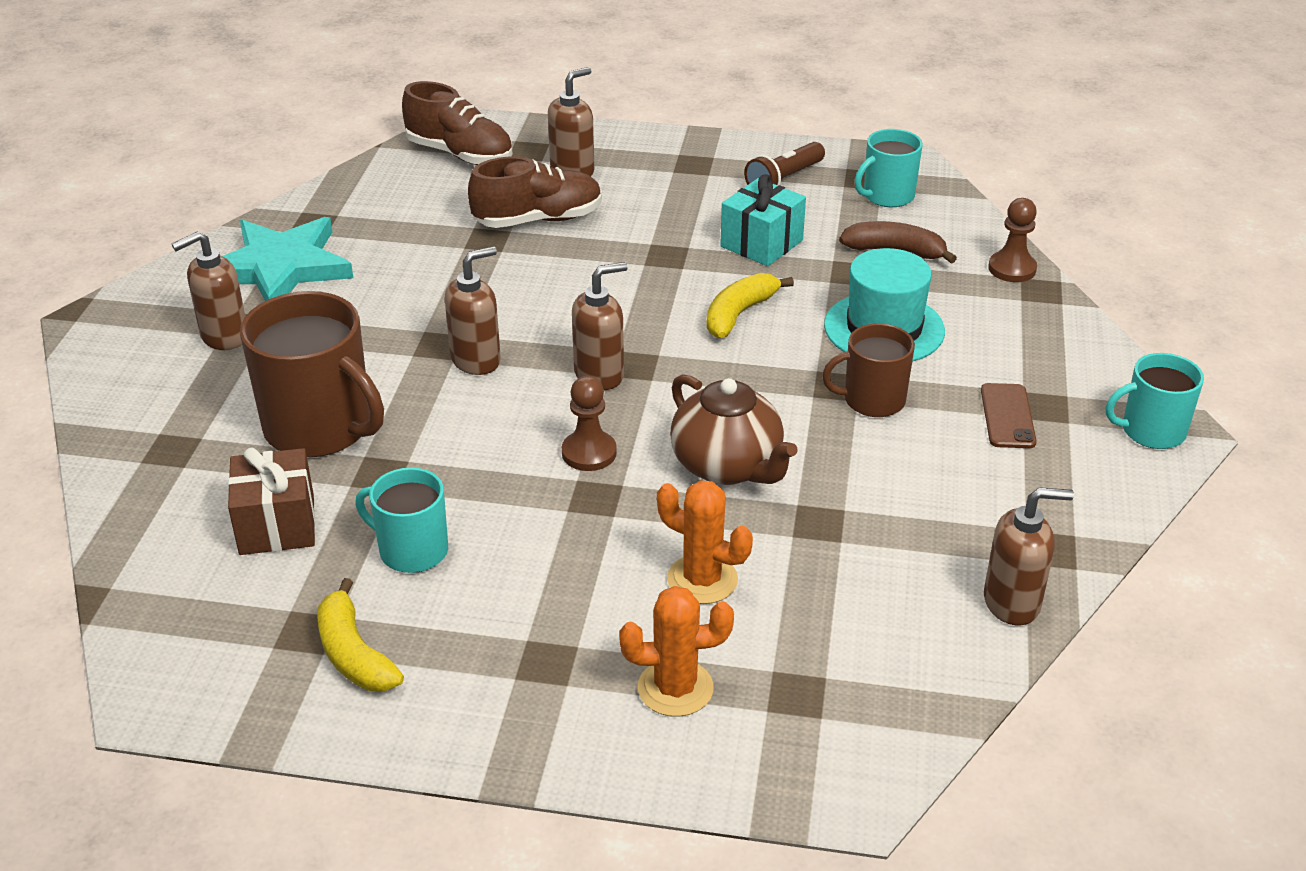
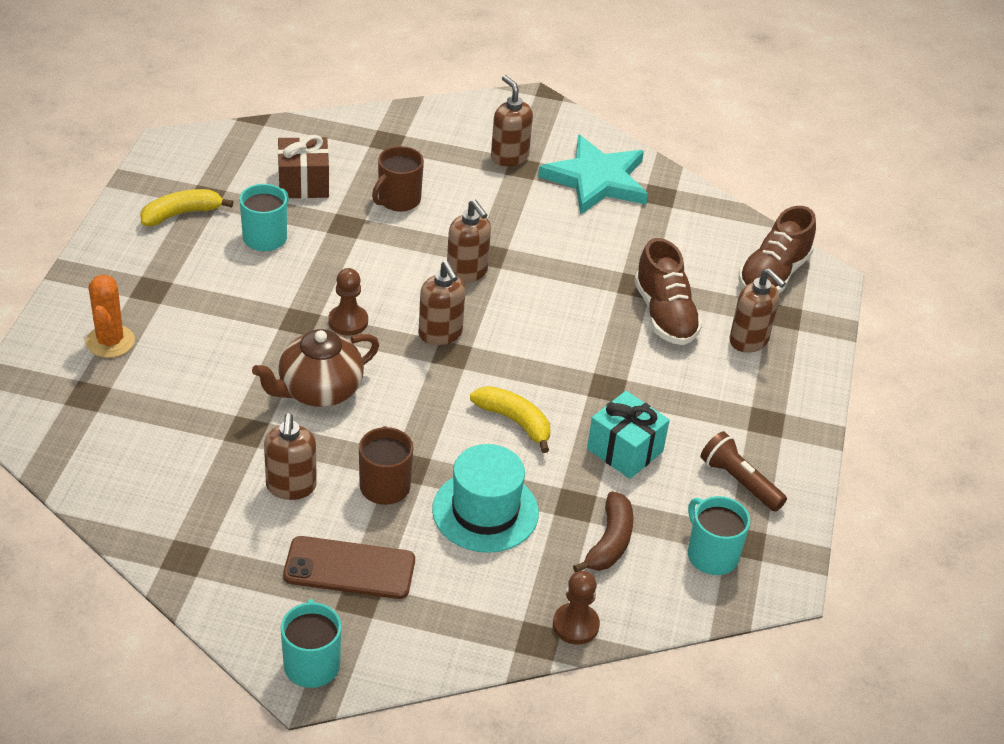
camera: 90 degrees right, 5 degrees up
(321, 428) = (398, 200): brown mug -> brown mug, size x0.58
(702, 579) = (203, 364): orange cactus -> none
(1007, 416) = (349, 568): brown phone -> brown phone, size x1.51
(1012, 603) = (134, 520): brown soap dispenser -> brown soap dispenser (291, 487)

